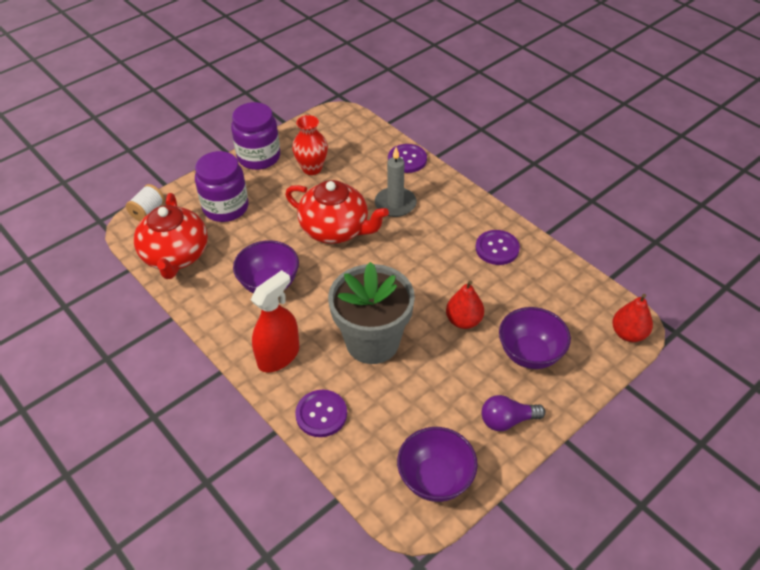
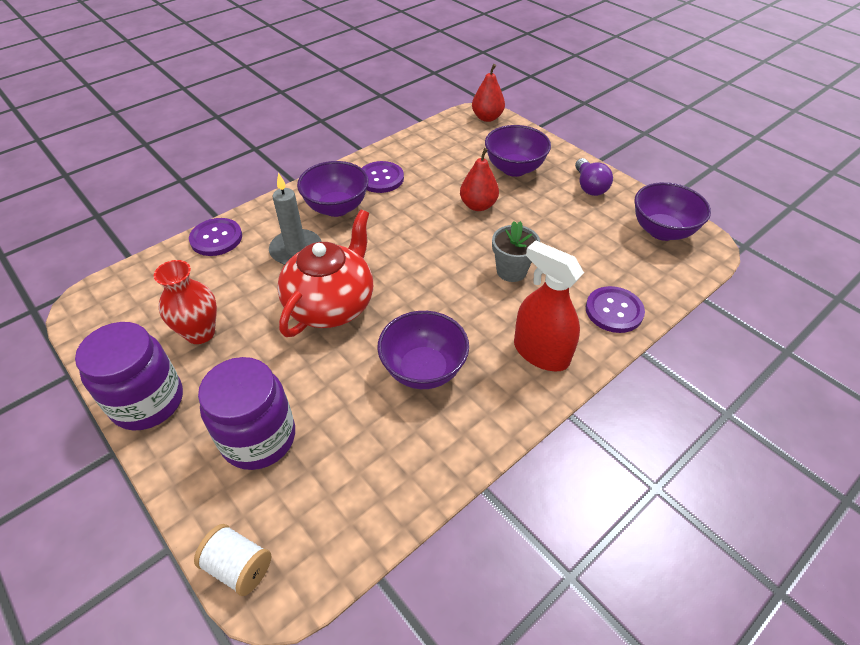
camera: 90 degrees left, 0 degrees up
(175, 256) = (359, 500): red teapot -> none
(372, 342) = (511, 271): grey flower pot -> grey flower pot, size x0.51
(450, 222) = (336, 208): none -> purple bowl

